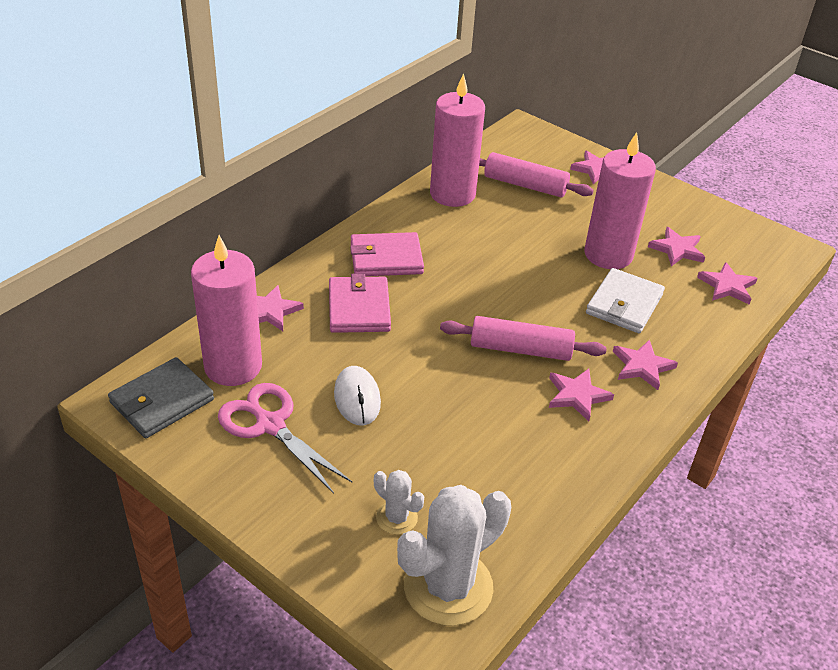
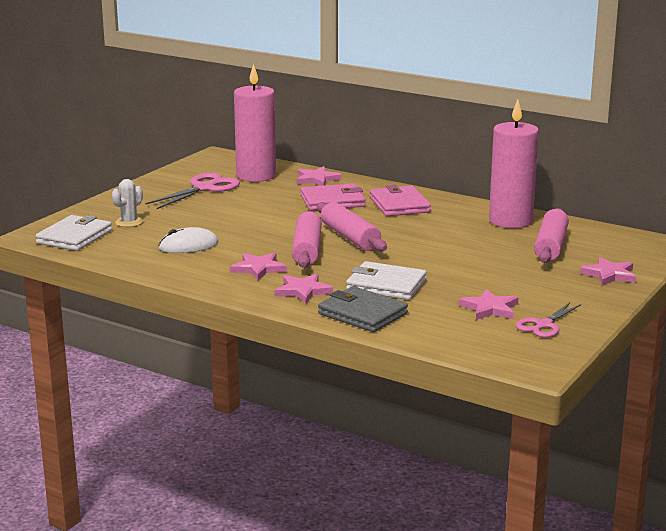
camera: 85 degrees right, 20 degrees down
(162, 401) = (219, 164): grey wallet -> grey wallet (362, 314)
(357, 398) = (235, 206): white mouse -> white mouse (188, 246)
(448, 587) = (74, 237): white cactus -> white wallet
(485, 310) = (350, 237): none -> pink rolling pin
(608, 255) = (459, 279): pink candle -> none
(710, 227) = (544, 325): none -> pink scissors
(727, 286) = (441, 329): pink star -> none

